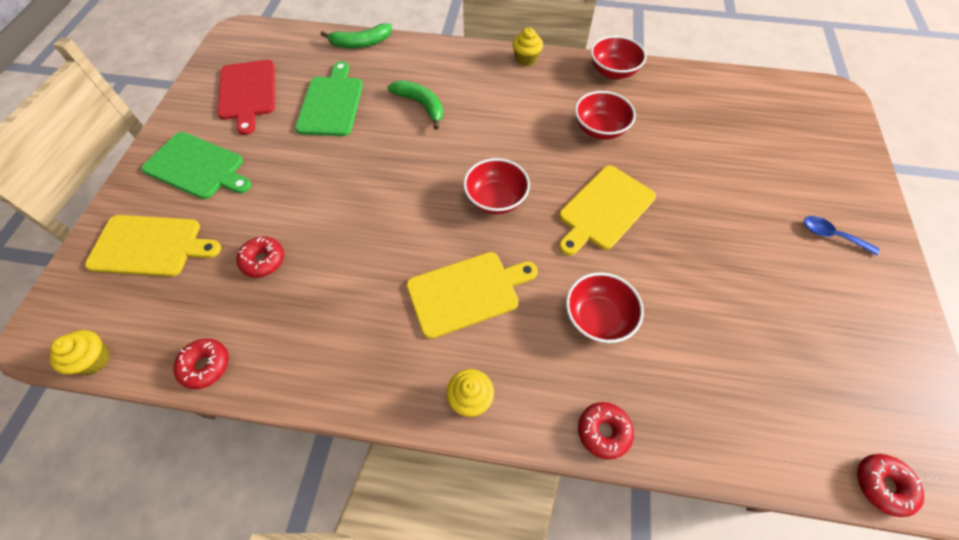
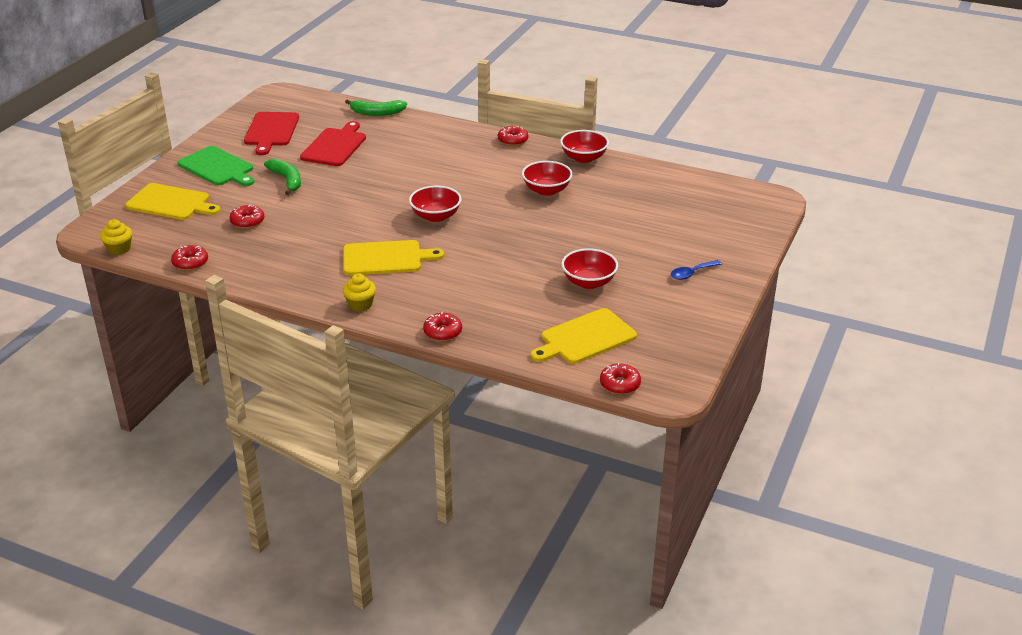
camera: 15 degrees right, 25 degrees down
(331, 103) = (335, 146): green cutting board -> red cutting board
(421, 105) = (407, 157): green banana -> green banana (287, 180)
(526, 59) = (513, 140): yellow cupcake -> red donut
(598, 318) = (474, 284): red bowl -> red bowl (589, 282)
(604, 209) = (517, 234): yellow cutting board -> yellow cutting board (585, 338)
(831, 235) = (692, 273): blue spoon -> blue spoon turned 75 degrees counterclockwise

